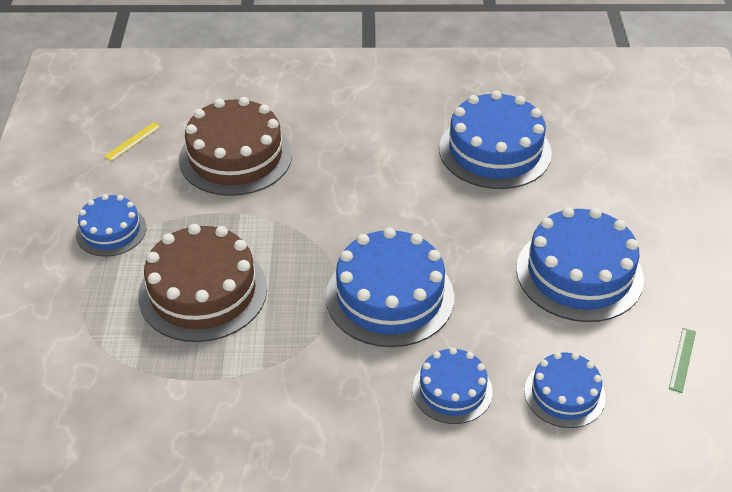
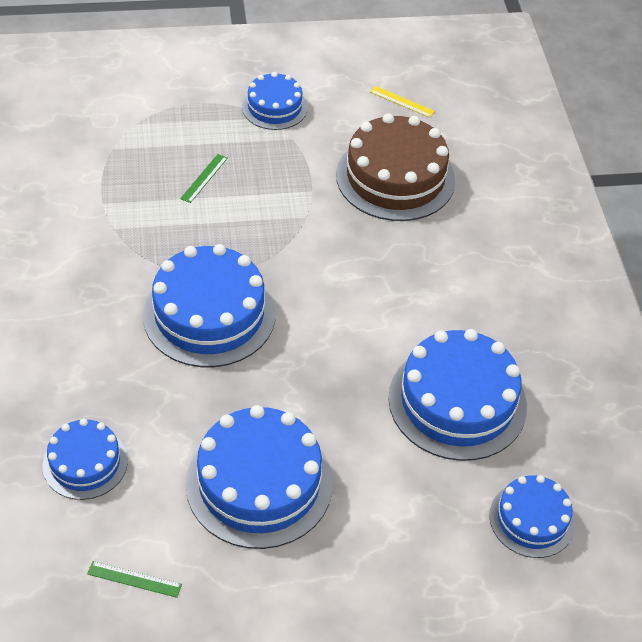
camera: 80 degrees right, 5 degrees up
(203, 292) = (204, 178): brown cake -> green ruler
(452, 390) = (89, 368): blue cake -> blue cake (532, 519)

